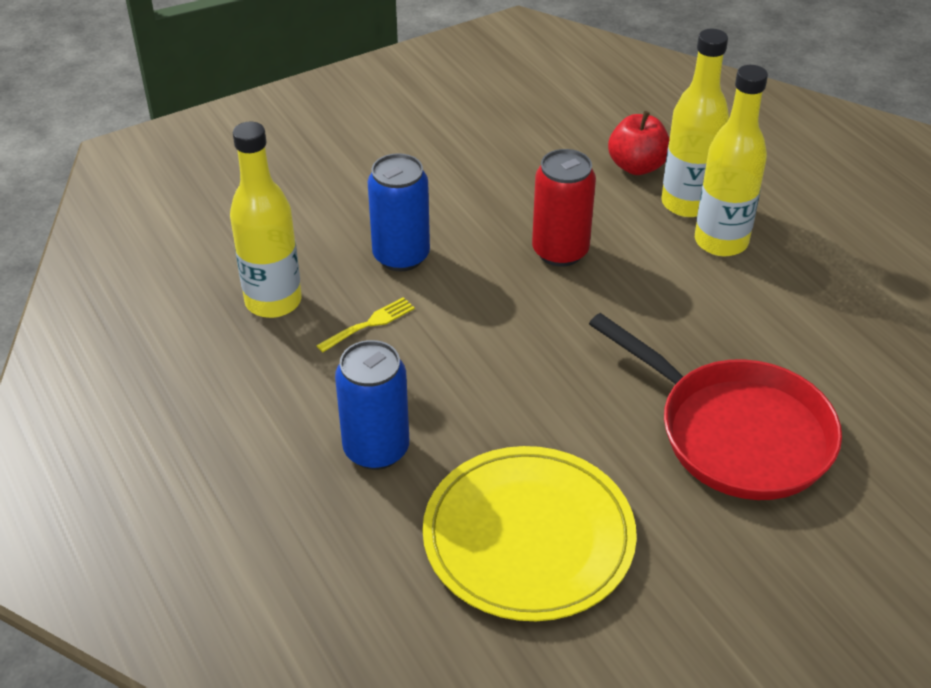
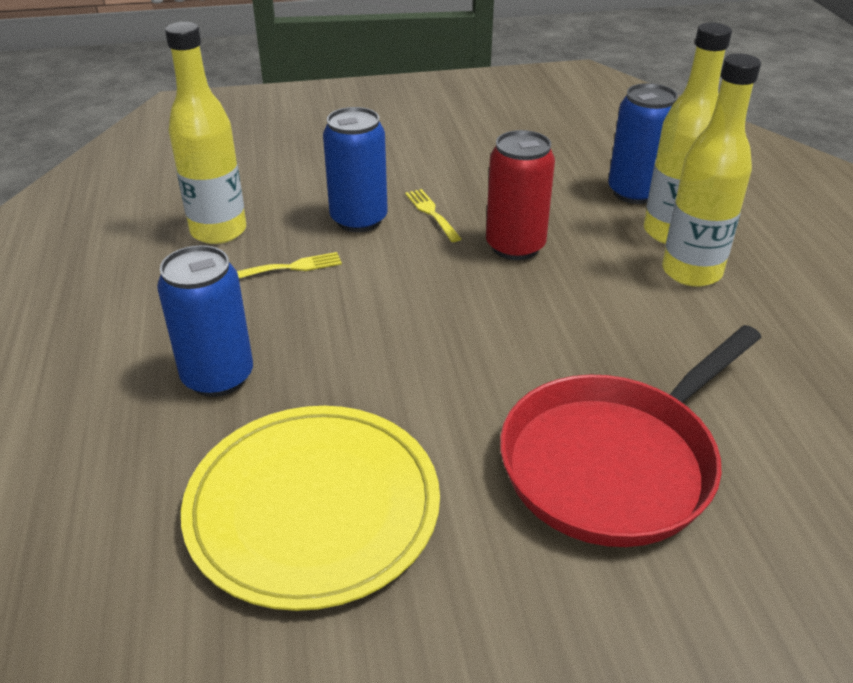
camera: 20 degrees right, 5 degrees down
(465, 233) = (431, 213): none -> yellow fork
(637, 166) = (634, 192): red apple -> blue can
(736, 433) = (615, 462): red pan -> red pan turned 75 degrees clockwise

